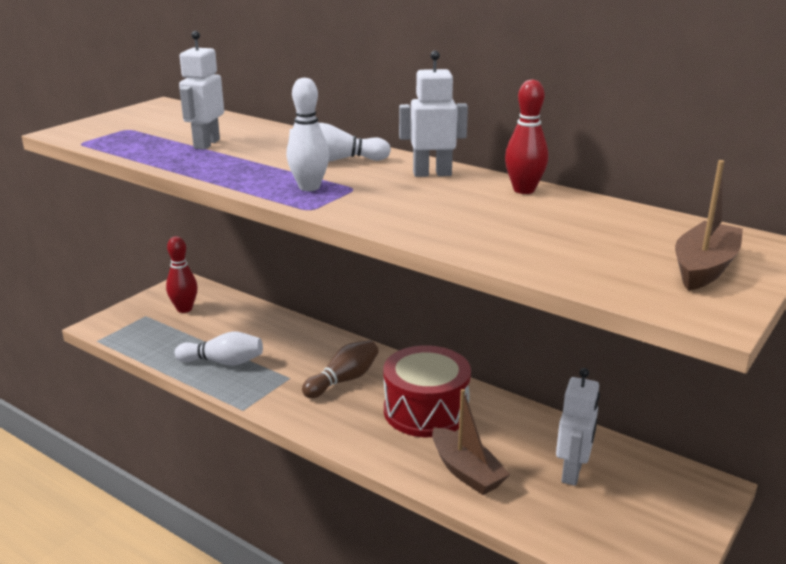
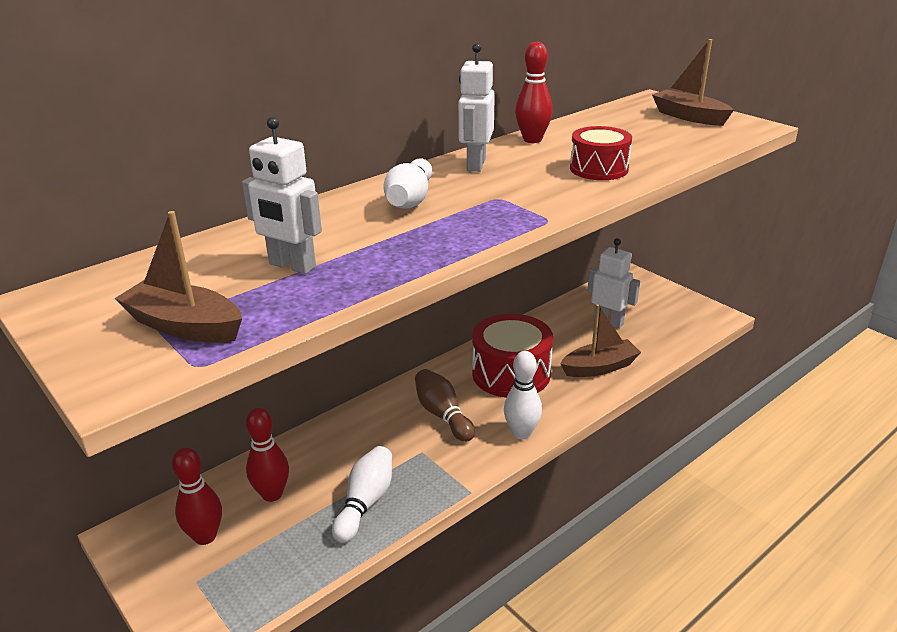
camera: 75 degrees left, 5 degrees up
(125, 133) = (184, 326): none -> brown boat
(228, 323) = (272, 494): none -> red bowling pin
(309, 187) = (487, 216): white bowling pin -> white bowling pin (521, 433)
(455, 223) = (598, 169): none -> red drum

